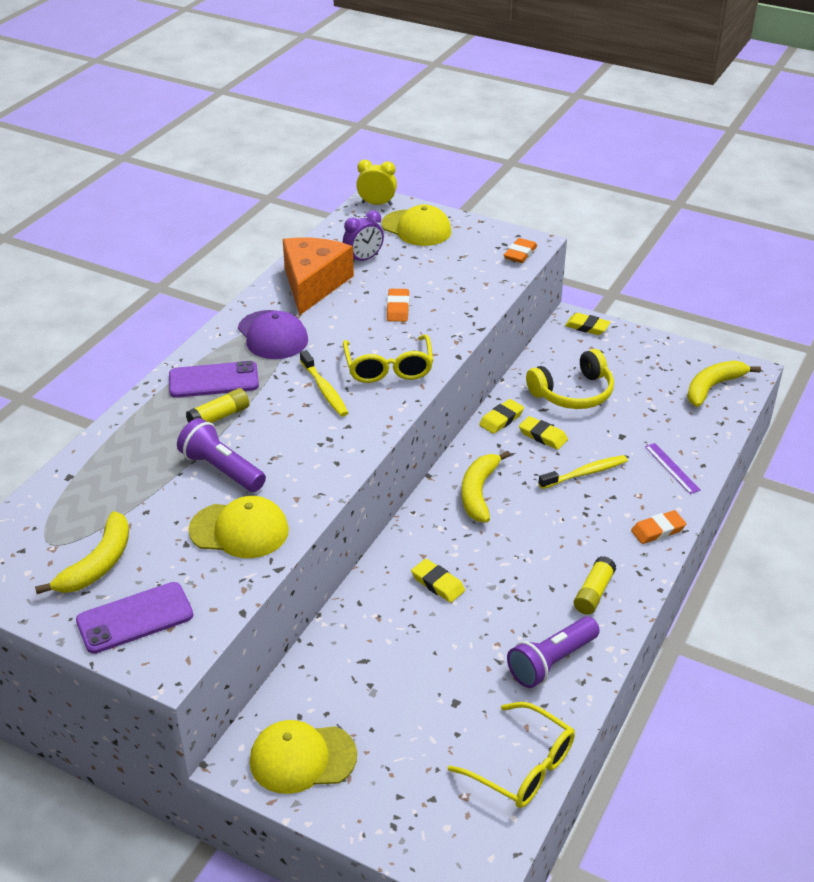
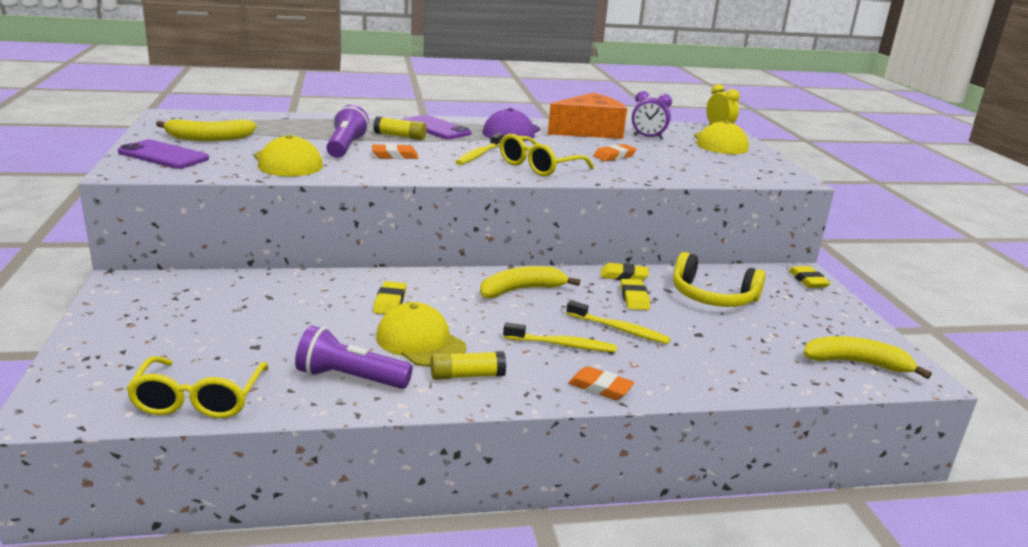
camera: 50 degrees right, 15 degrees down
(302, 758) = (140, 302): yellow cap -> yellow cap (420, 342)
(520, 254) = (771, 177): orange eraser -> orange eraser (395, 155)
(586, 517) = (562, 345): none -> yellow toothbrush
(672, 468) = (700, 372): purple ruler -> none

